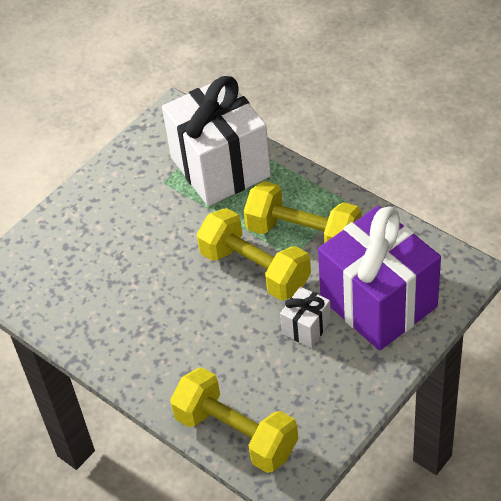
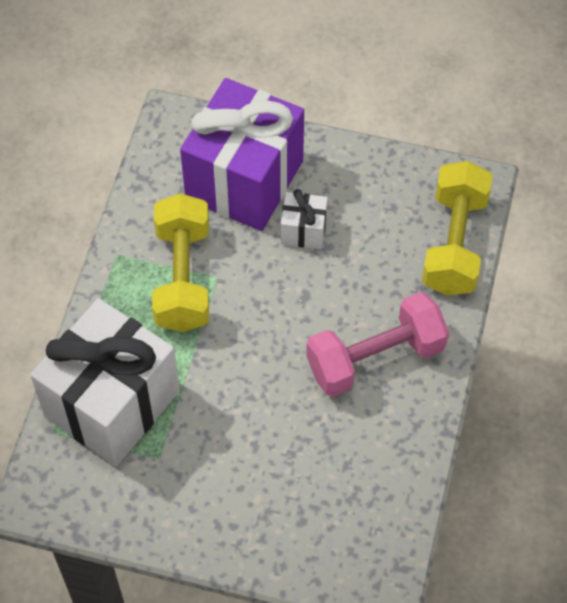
camera: 120 degrees left, 10 degrees up
(162, 335) = (375, 358): none -> pink dumbbell
(255, 269) = (250, 305): yellow dumbbell -> none

